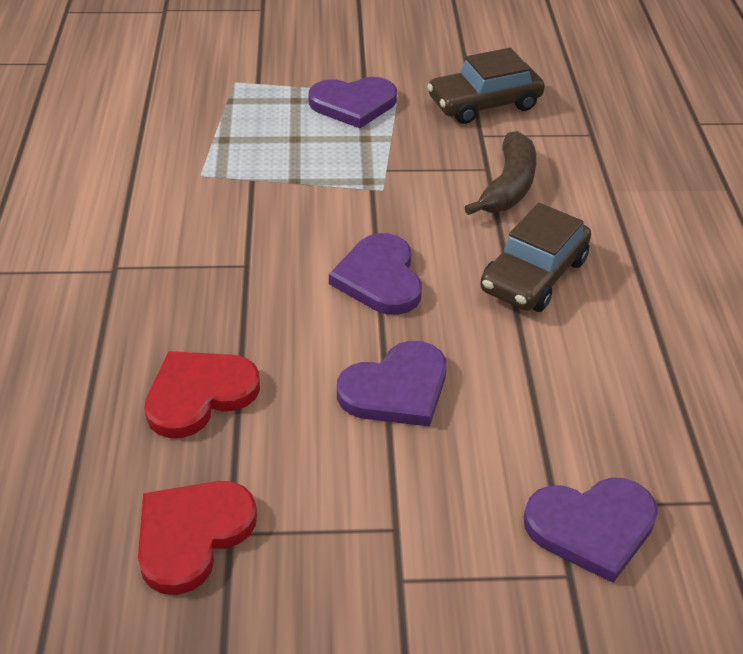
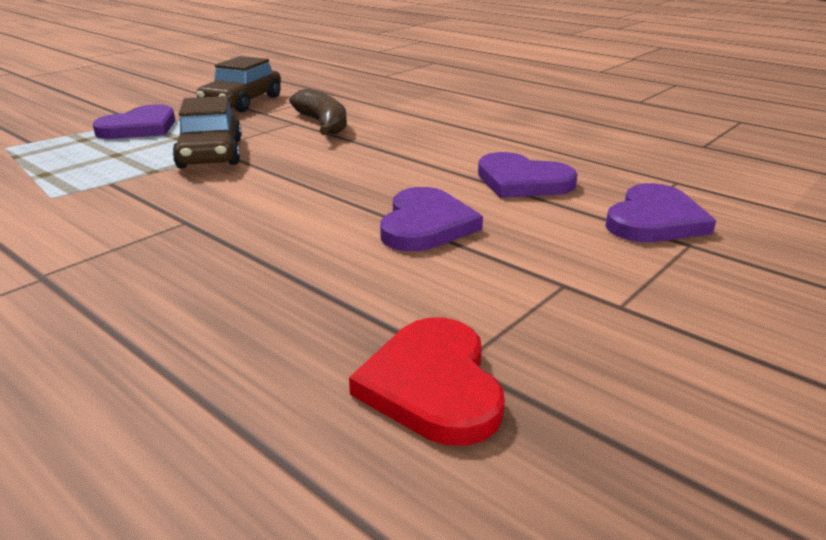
camera: 45 degrees left, 15 degrees down
(199, 394) = (274, 303): red heart -> none
(379, 278) = (311, 186): purple heart -> purple heart (522, 181)
(533, 275) = (409, 148): brown car -> brown car (210, 153)

